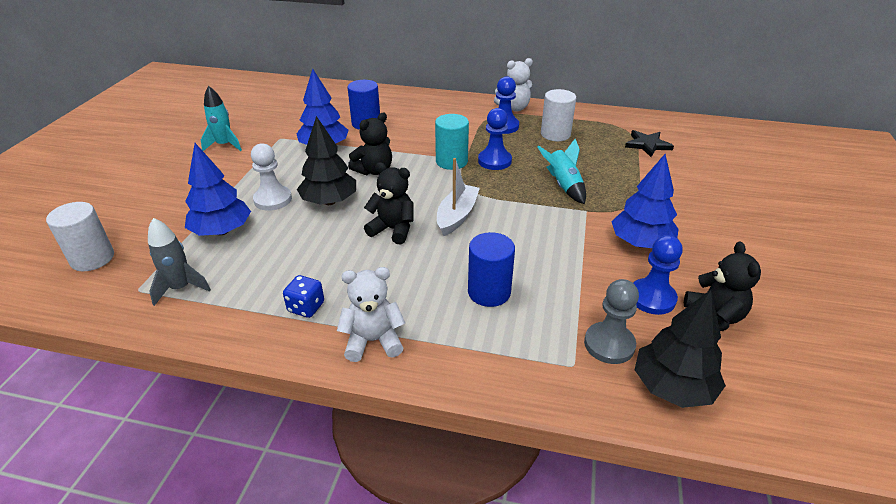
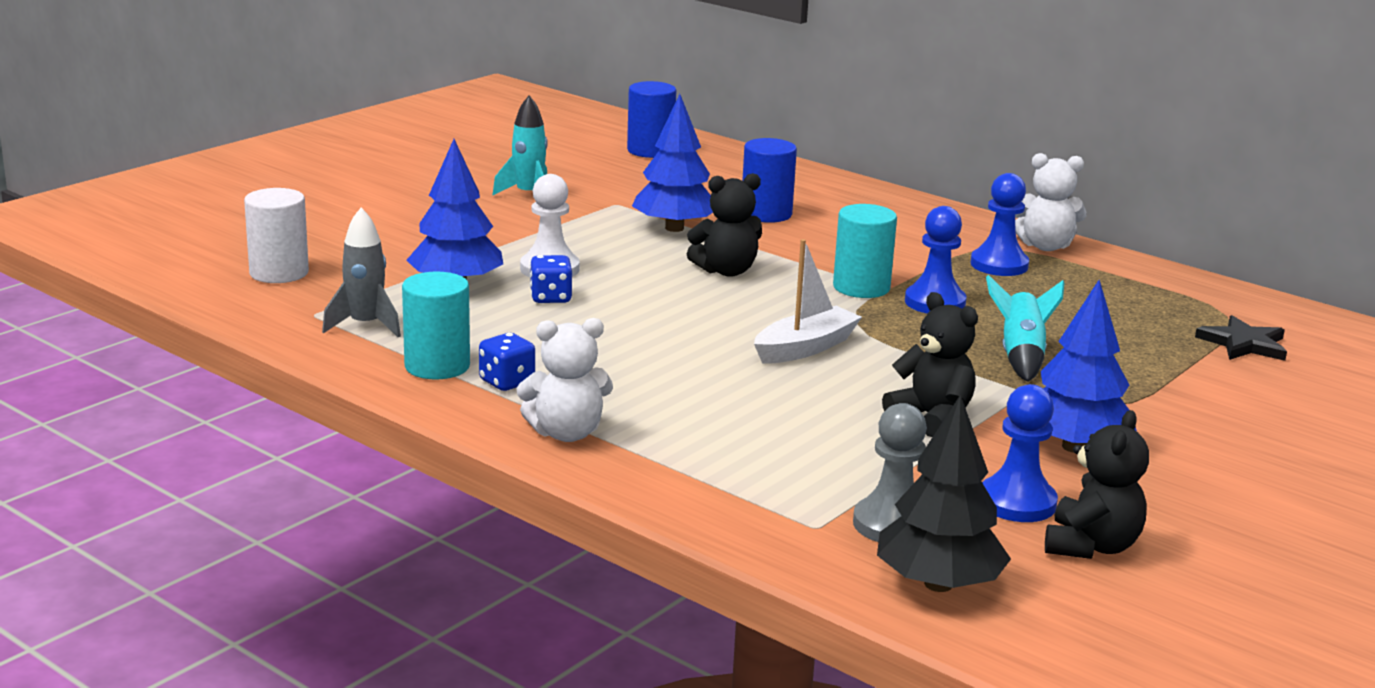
camera: 25 degrees right, 15 degrees down
(251, 309) = (437, 366): none -> turquoise cylinder
(288, 223) = (550, 298): none -> blue dice
(329, 201) = (628, 289): black tree -> none
(373, 341) = (566, 433): white teddy bear -> white teddy bear turned 150 degrees clockwise
(393, 229) = (694, 339): black teddy bear -> black teddy bear (932, 418)
(489, 292) = (771, 433): blue cylinder -> blue cylinder (650, 151)
(555, 134) = (1082, 294): white cylinder -> none

